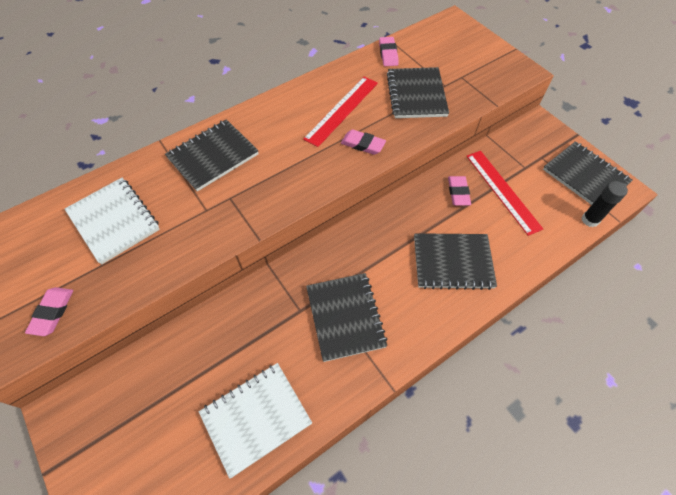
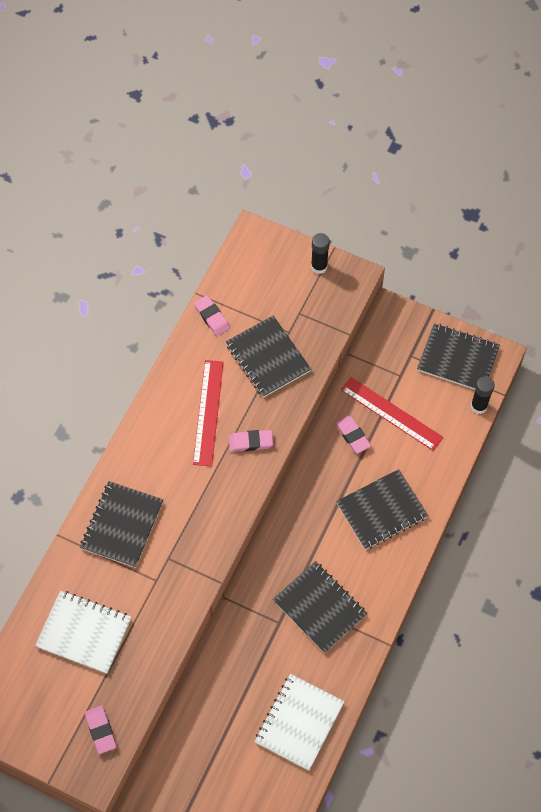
camera: 30 degrees left, 5 degrees up
(496, 55) = (319, 266): none -> black glue stick

